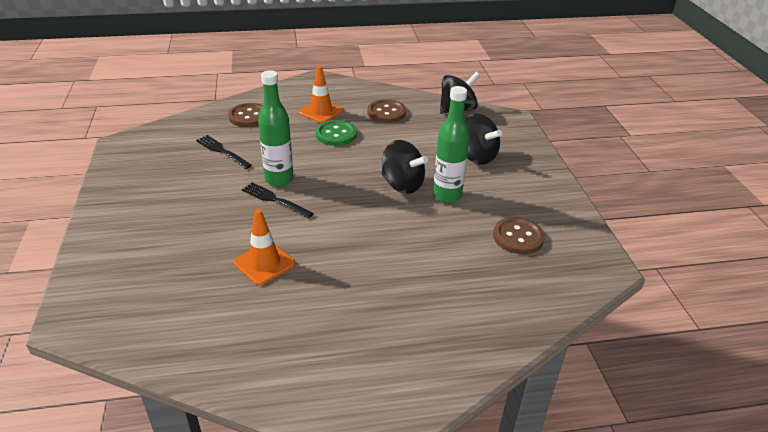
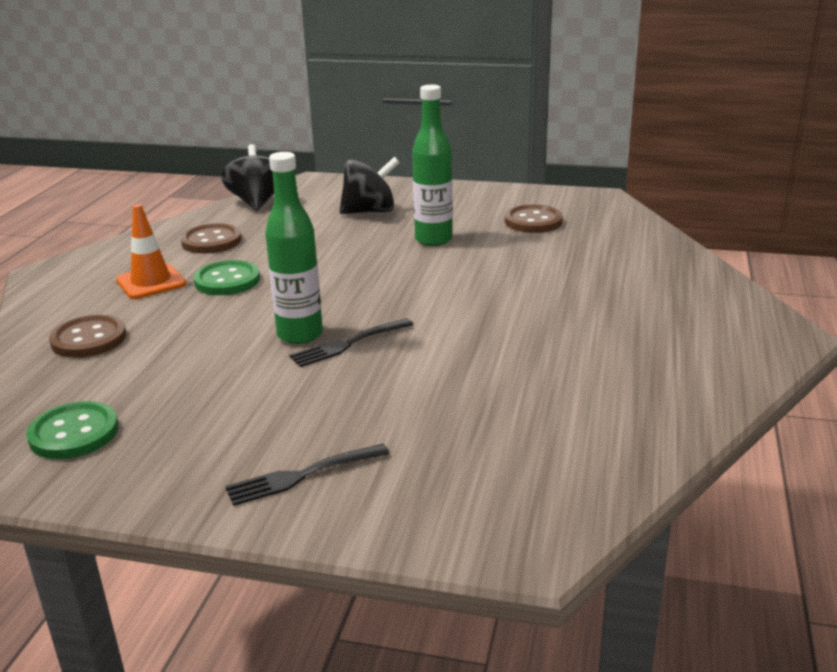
camera: 65 degrees left, 10 degrees down
(159, 144) = (74, 433): none -> green button
(222, 151) = (171, 372): black fork -> black fork (303, 475)
(264, 263) = (488, 367): orange traffic cone -> none
(402, 185) = (389, 259): black spinning top -> none

